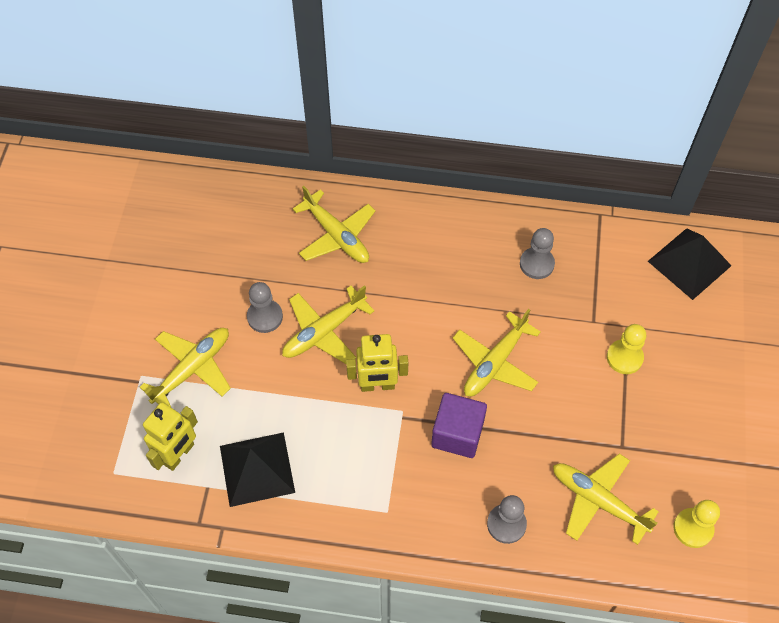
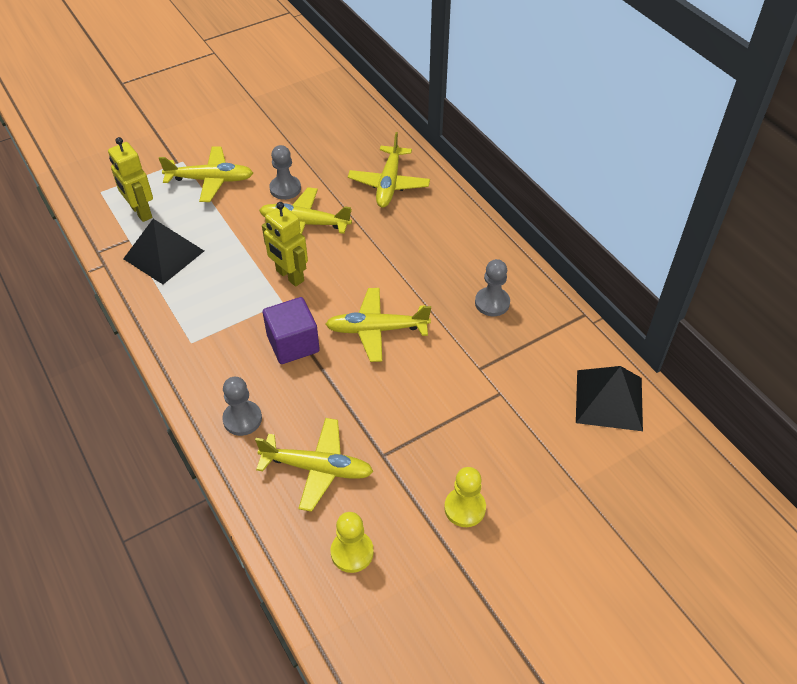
camera: 50 degrees right, 10 degrees down
(179, 454) = (140, 212): yellow robot -> yellow robot turned 60 degrees clockwise
(598, 501) = (317, 468): yellow plane -> yellow plane turned 105 degrees clockwise
(624, 357) = (468, 408): yellow pawn -> yellow pawn (465, 508)

